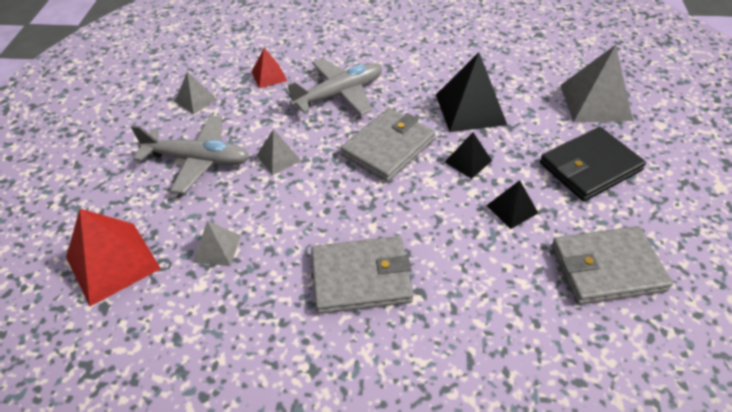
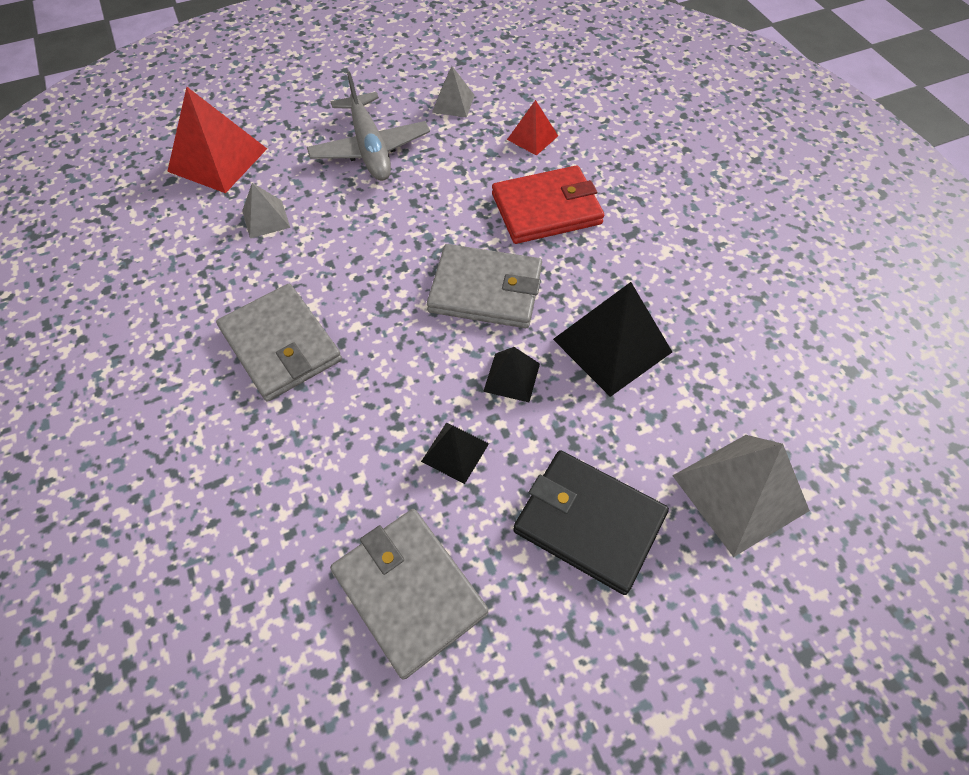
camera: 60 degrees right, 10 degrees up
(278, 158) = (410, 205): grey pyramid -> none
(339, 94) = (546, 209): grey plane -> red wallet

